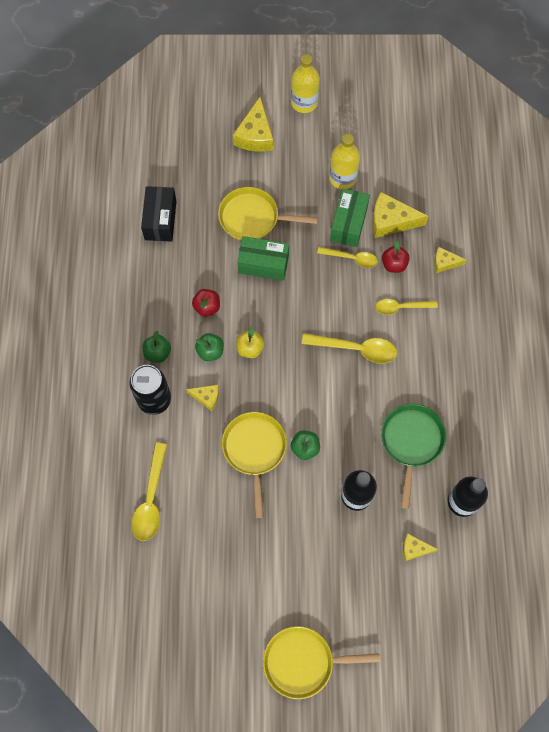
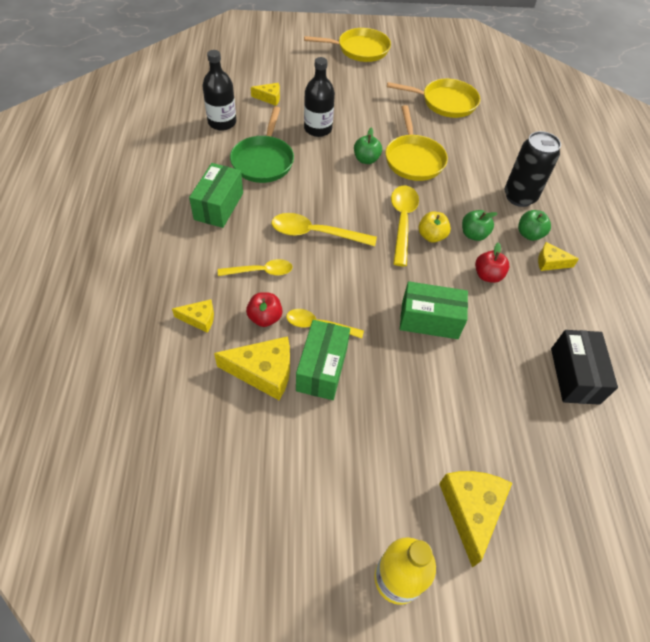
camera: 175 degrees right, 15 degrees down
(151, 499) = (499, 132): yellow spoon -> yellow spoon (402, 222)
(206, 397) = (468, 197): yellow cheese -> yellow cheese (550, 262)
(253, 218) = (452, 377): yellow pan -> yellow pan (445, 102)
(342, 178) = (330, 436): yellow bottle -> none
(447, 379) = (219, 206): none -> green box

